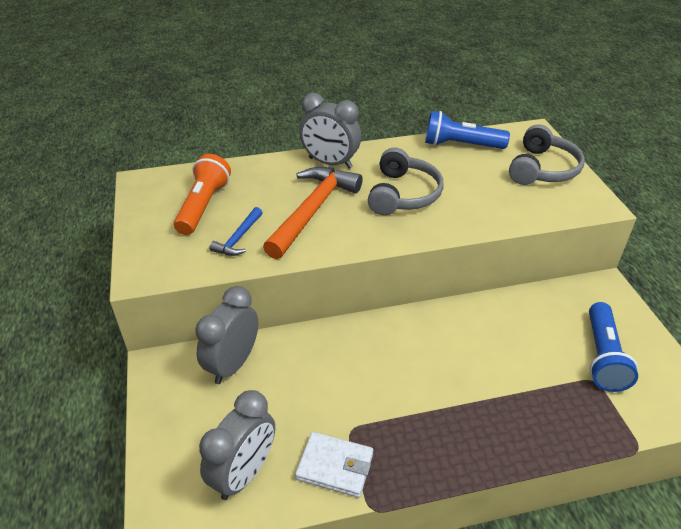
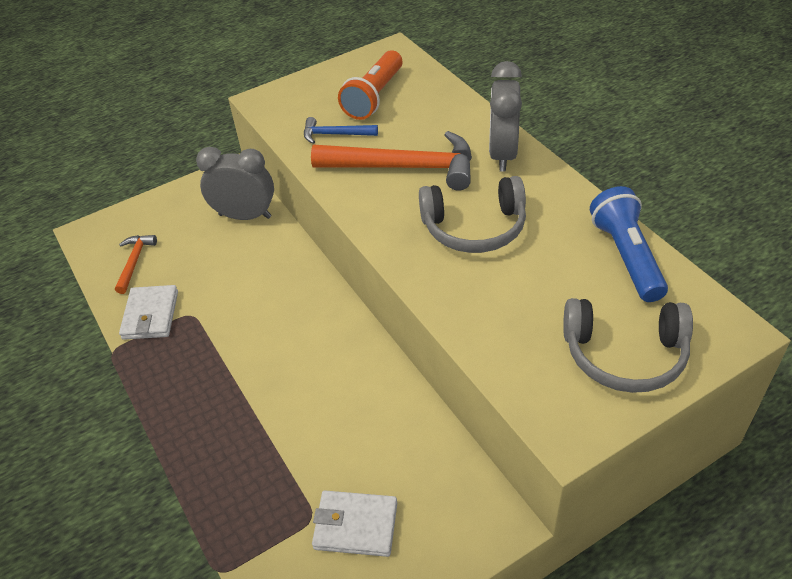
camera: 75 degrees right, 5 degrees up
(203, 205) = (374, 97): orange flashlight -> orange flashlight turned 120 degrees clockwise
(244, 474) = (134, 262): grey clock -> orange hammer
(603, 357) = (355, 525): blue flashlight -> white wallet

